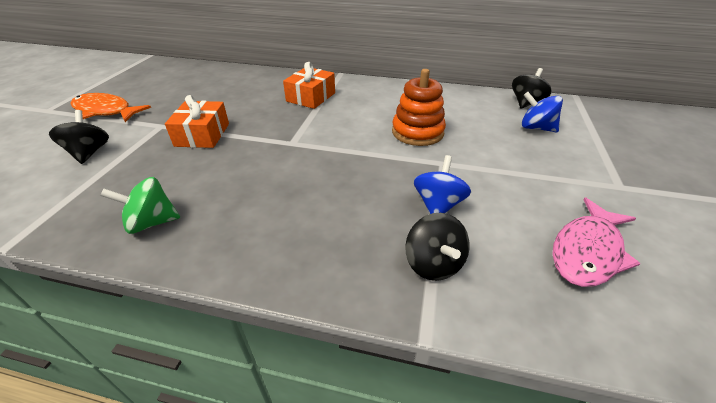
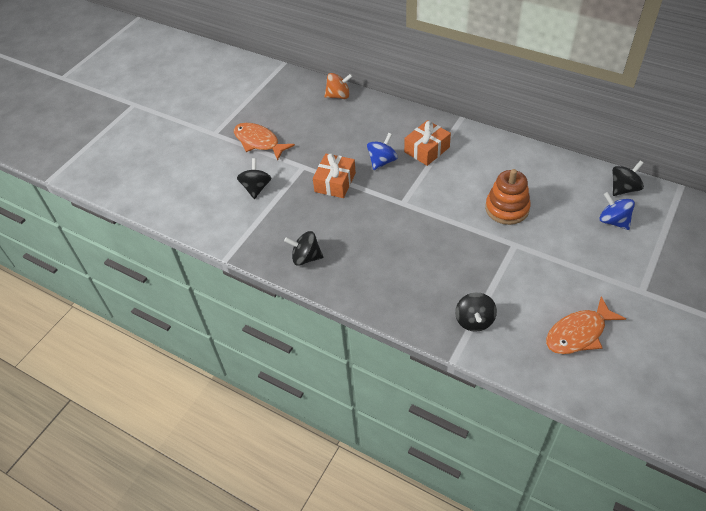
camera: 20 degrees right, 10 degrees up
(152, 222) = (306, 257): green spinning top -> black spinning top
(208, 70) = (338, 96): none -> orange spinning top
(438, 205) = (494, 280): blue spinning top -> blue spinning top (382, 161)
(587, 251) = (579, 333): pink fish -> orange fish

